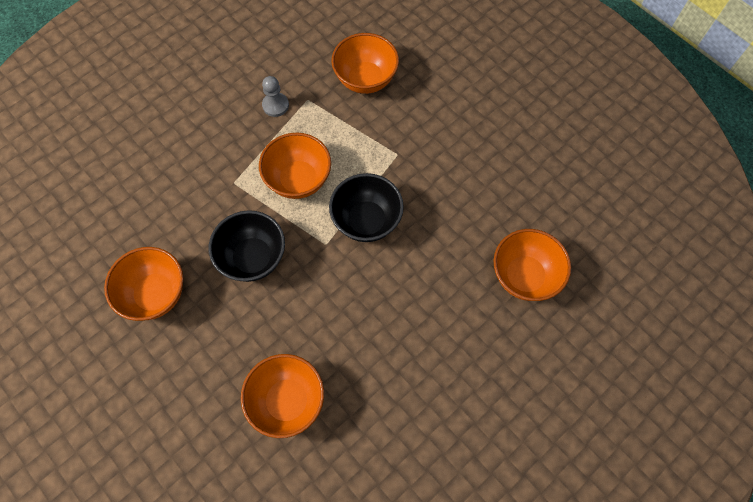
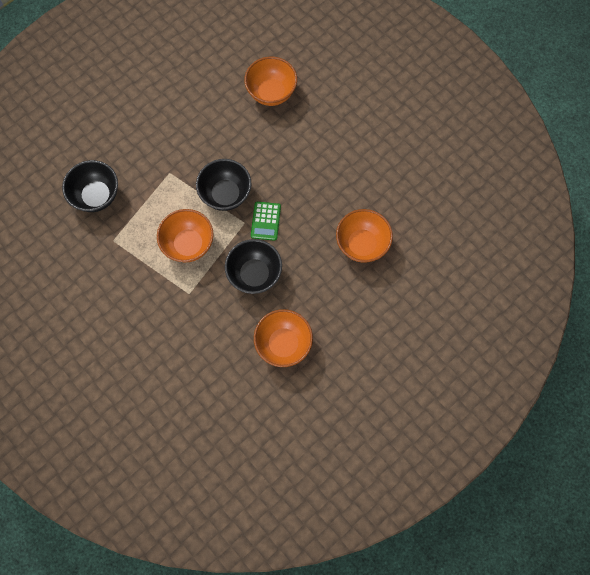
camera: 90 degrees left, 5 degrees up
(275, 105) = (117, 265): grey pawn -> none
(327, 270) = (265, 221): none -> green calculator
(365, 79) = (96, 196): orange bowl -> black bowl

